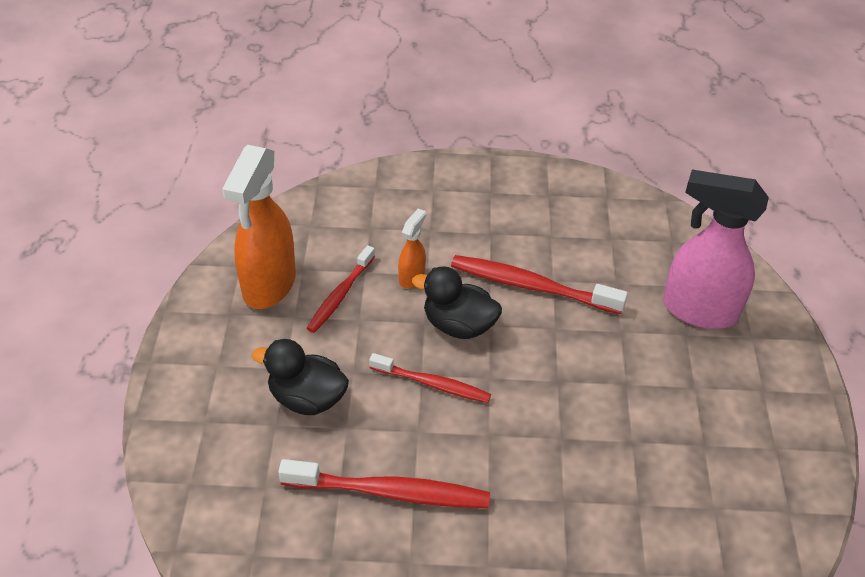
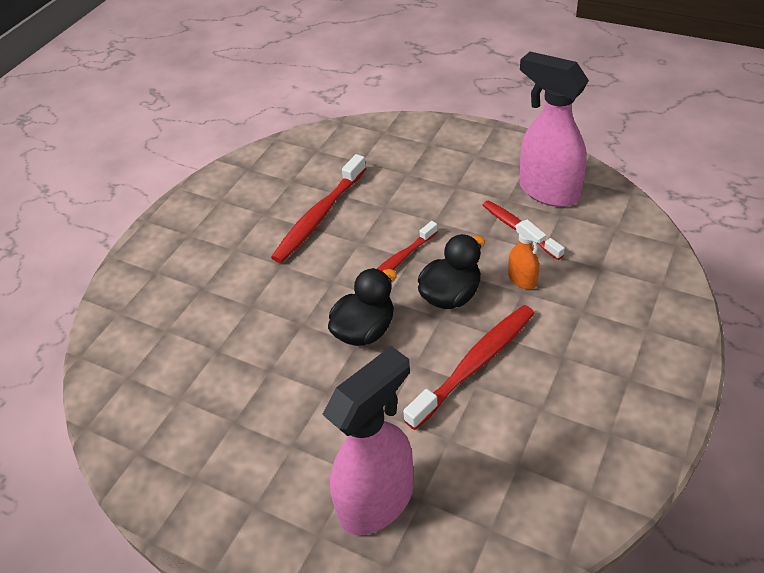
camera: 120 degrees right, 0 degrees up
(268, 285) = (548, 191): orange spray bottle -> pink spray bottle
(307, 399) = (421, 192): black duck -> black duck (365, 330)

